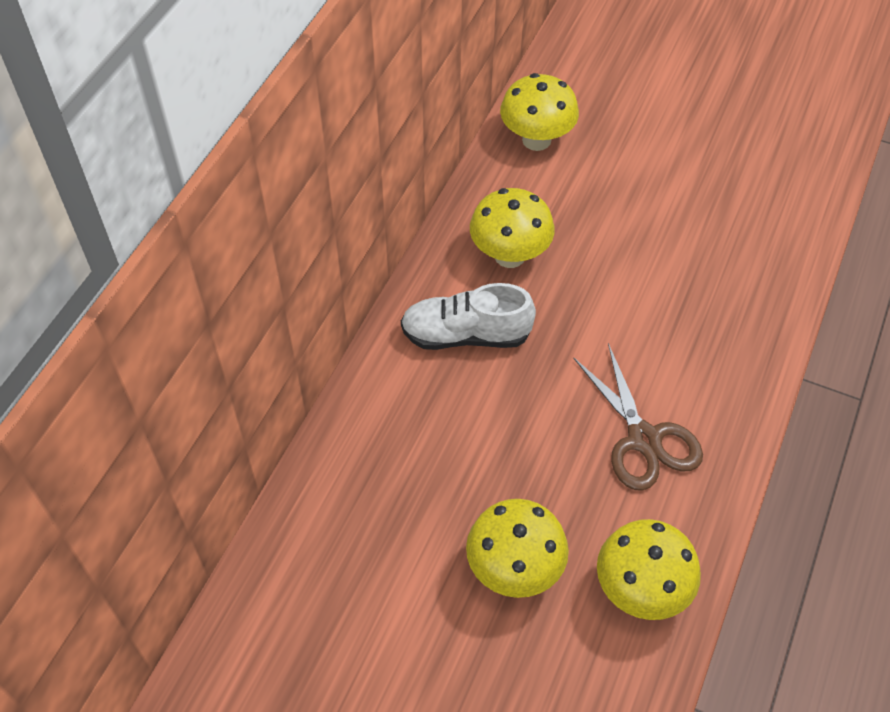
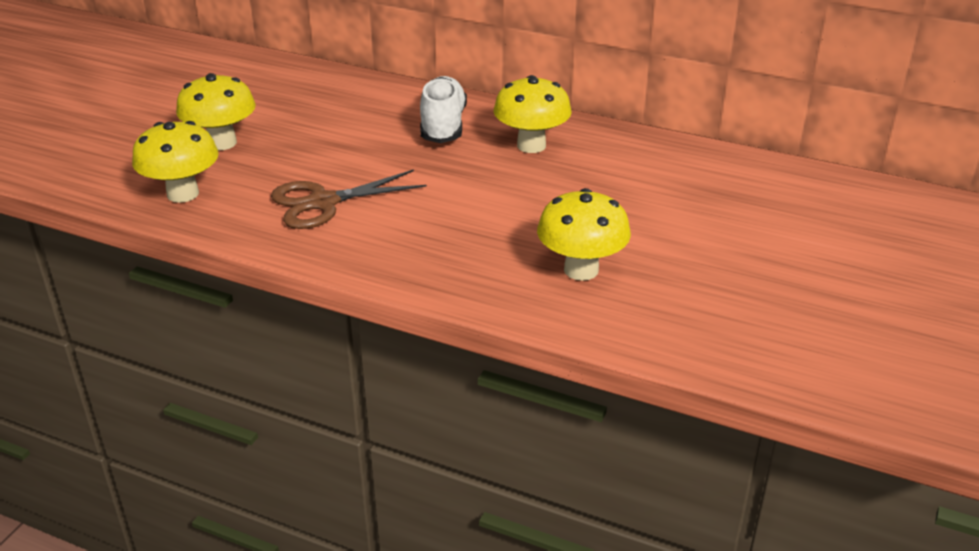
camera: 90 degrees right, 20 degrees down
(536, 140) = (683, 161): yellow mushroom -> yellow mushroom (581, 270)

